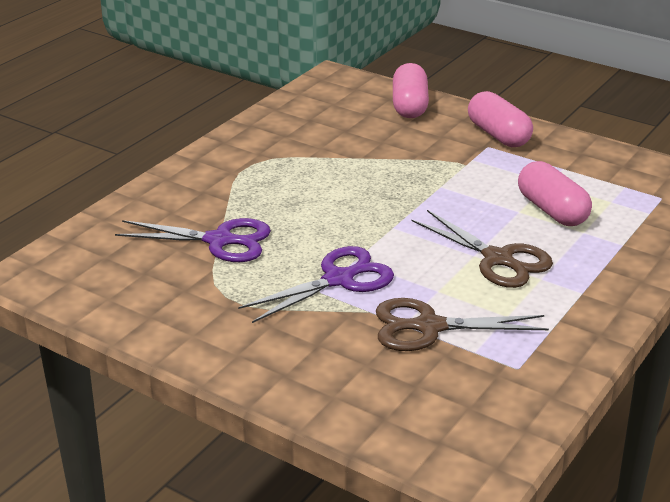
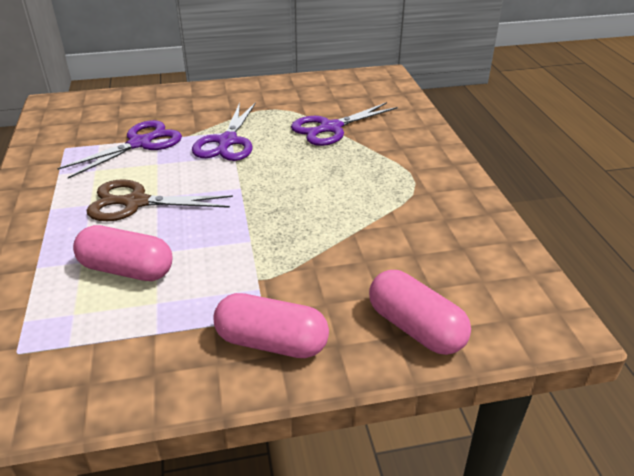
camera: 135 degrees right, 5 degrees up
(429, 327) = (140, 143): brown scissors -> purple scissors

